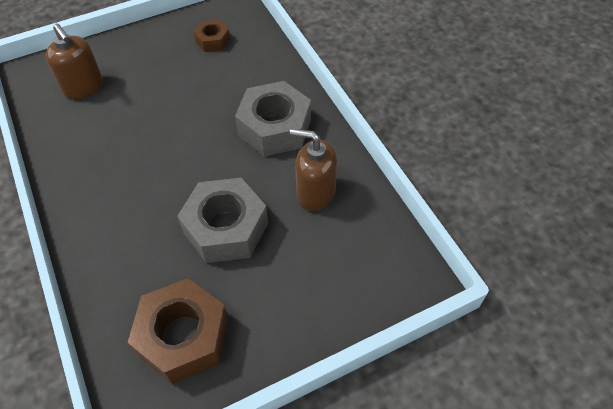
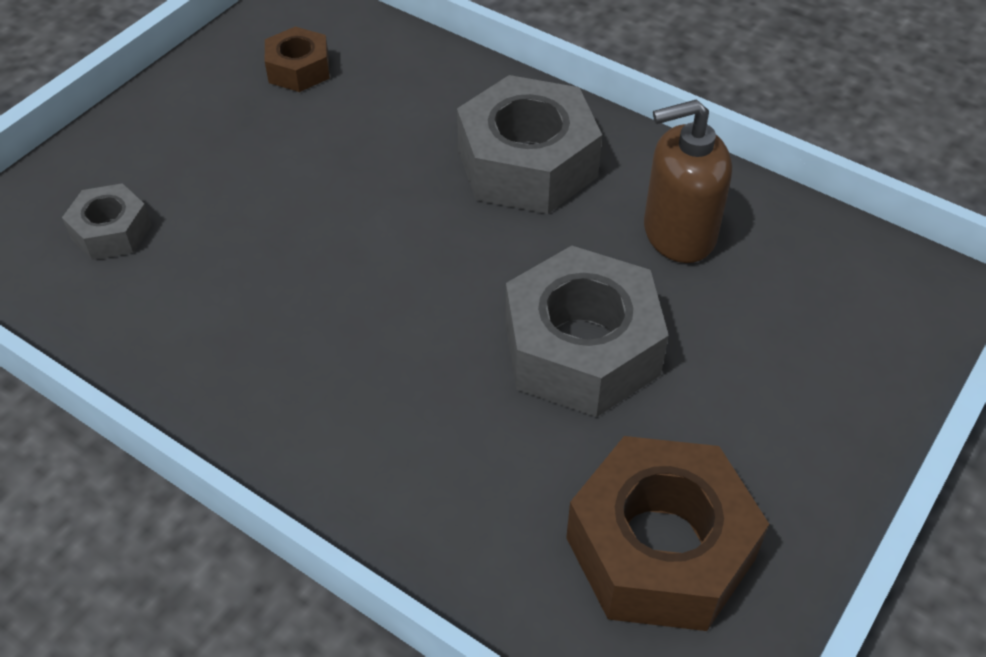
camera: 30 degrees left, 5 degrees down
(83, 87) = (111, 231): brown soap dispenser -> grey nut

